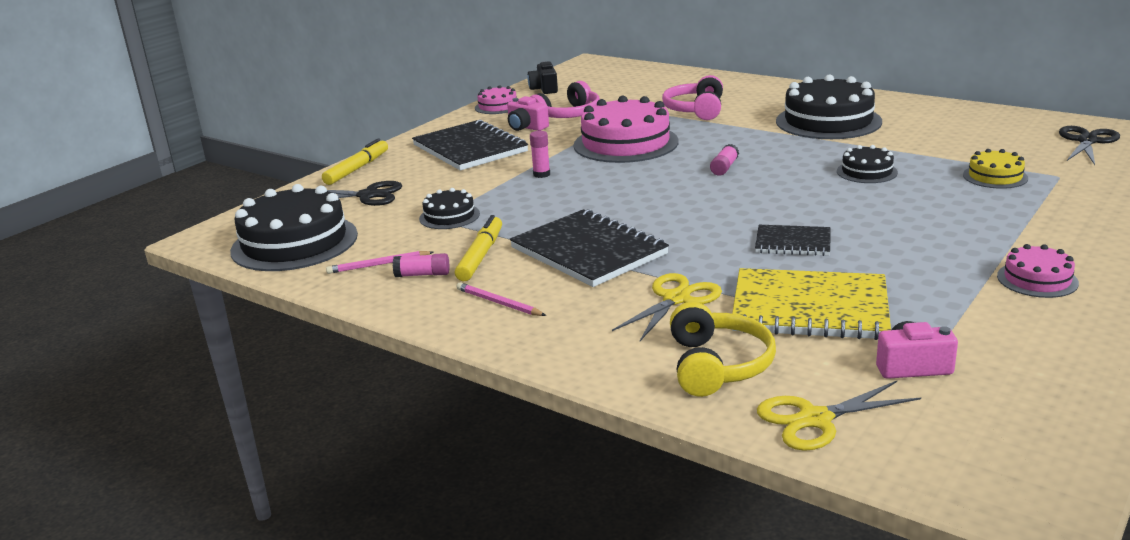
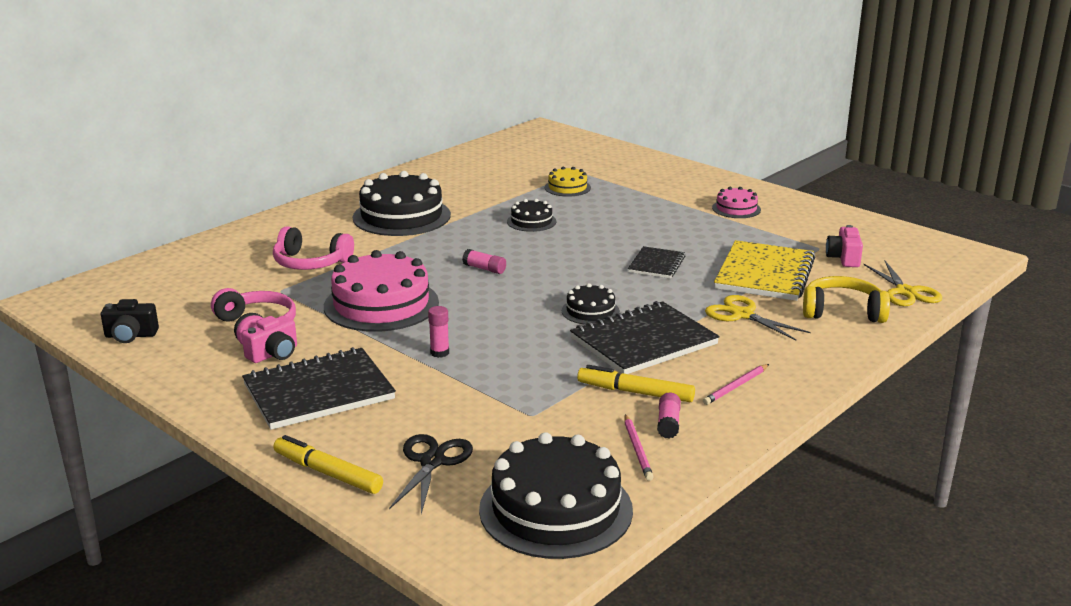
camera: 85 degrees left, 0 degrees up
(449, 216) = (527, 408): black cake -> black cake (590, 311)
(498, 106) = (168, 369): pink cake -> none
(1087, 141) = (519, 152): black scissors -> none

